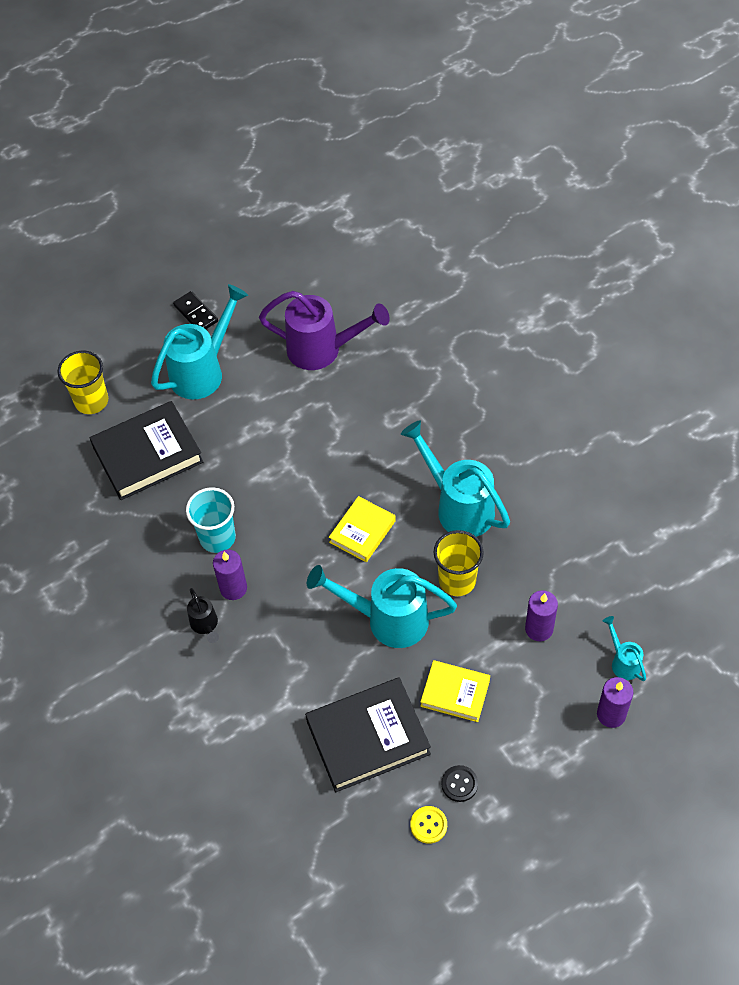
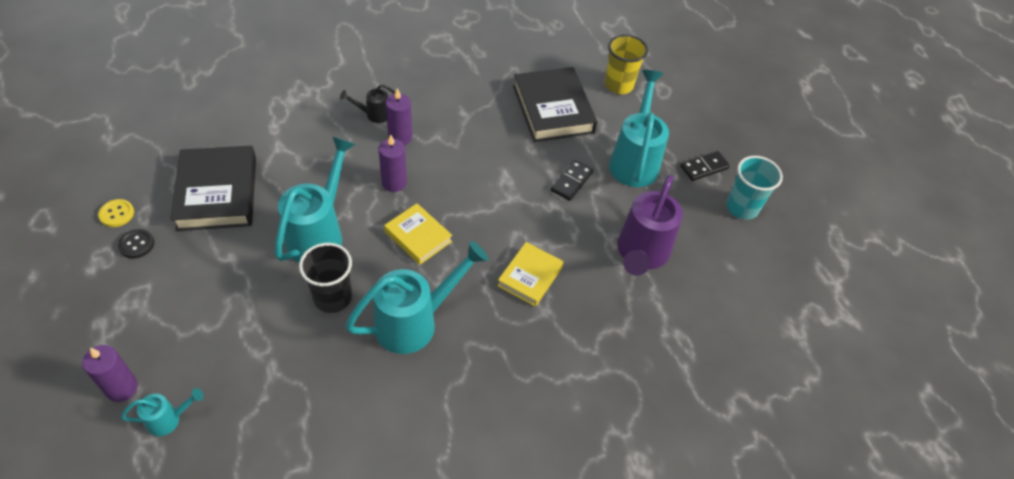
camera: 95 degrees right, 5 degrees down
(203, 371) = (635, 160): turquoise watering can -> turquoise watering can turned 135 degrees counterclockwise
(217, 538) = (453, 137): turquoise cup -> turquoise cup (742, 207)
(249, 419) = (571, 181): none -> black domino
(455, 693) = (220, 264): yellow book -> yellow book (530, 276)
(457, 580) = (333, 297): yellow cup -> black cup
(539, 629) = (246, 352): purple candle -> purple candle (394, 183)

